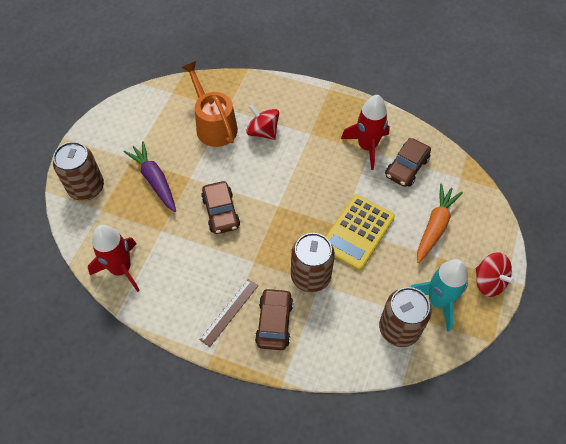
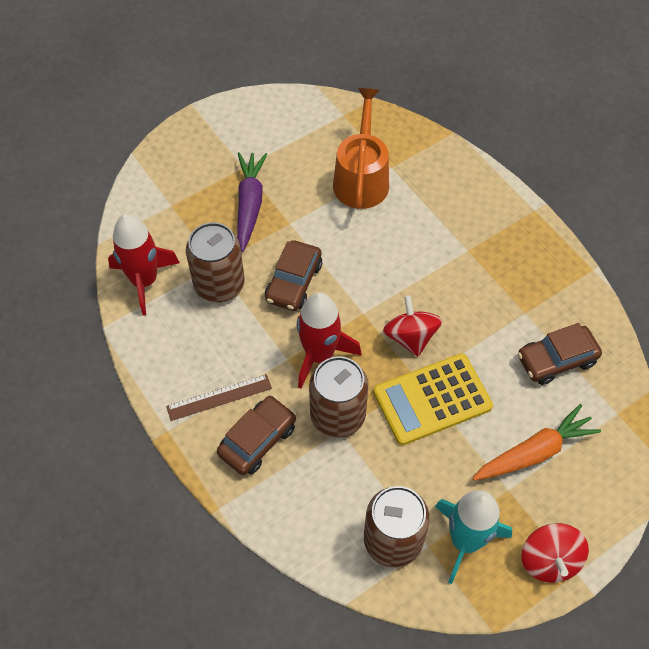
camera: 35 degrees right, 0 degrees up
(86, 187) = (174, 172): brown can -> brown can (219, 284)
(263, 132) = (412, 217): red spinning top -> red spinning top (410, 337)
(367, 147) = (526, 306): red rocket -> red rocket (319, 355)

